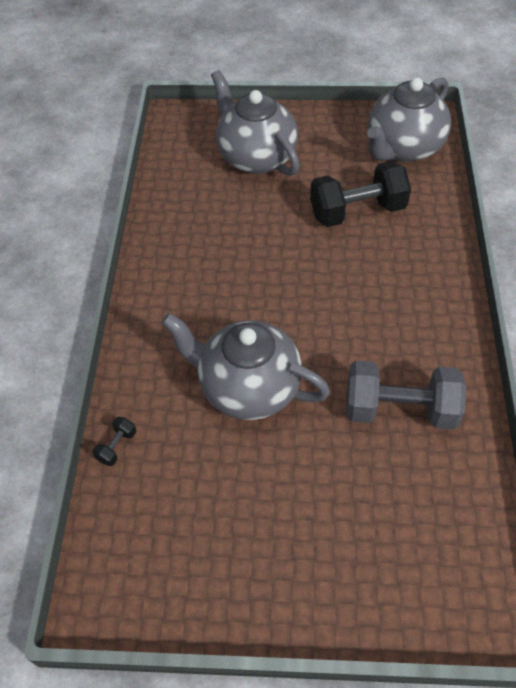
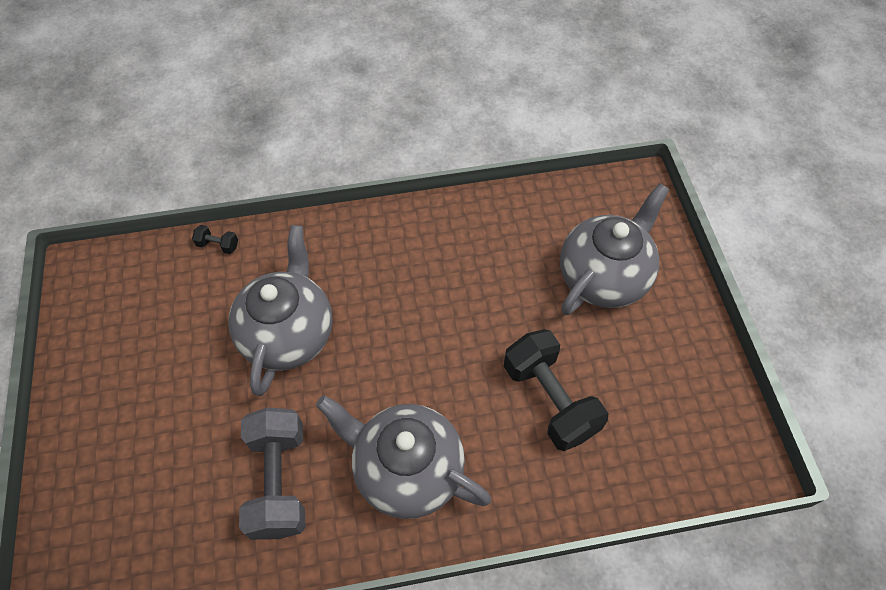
camera: 75 degrees right, 5 degrees up
(403, 148) = (679, 440): grey teapot -> grey teapot (406, 469)

